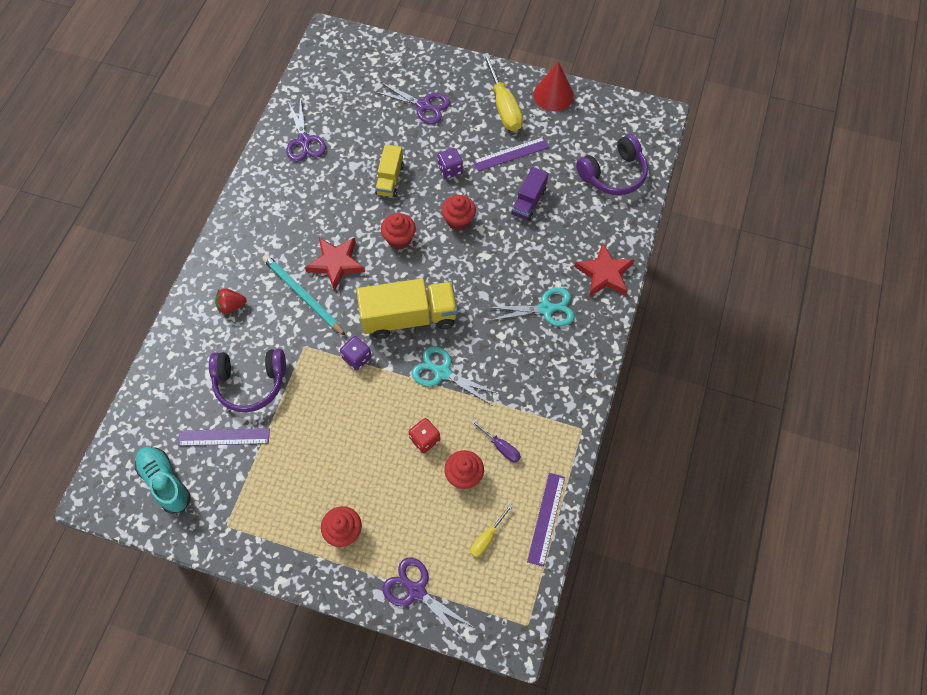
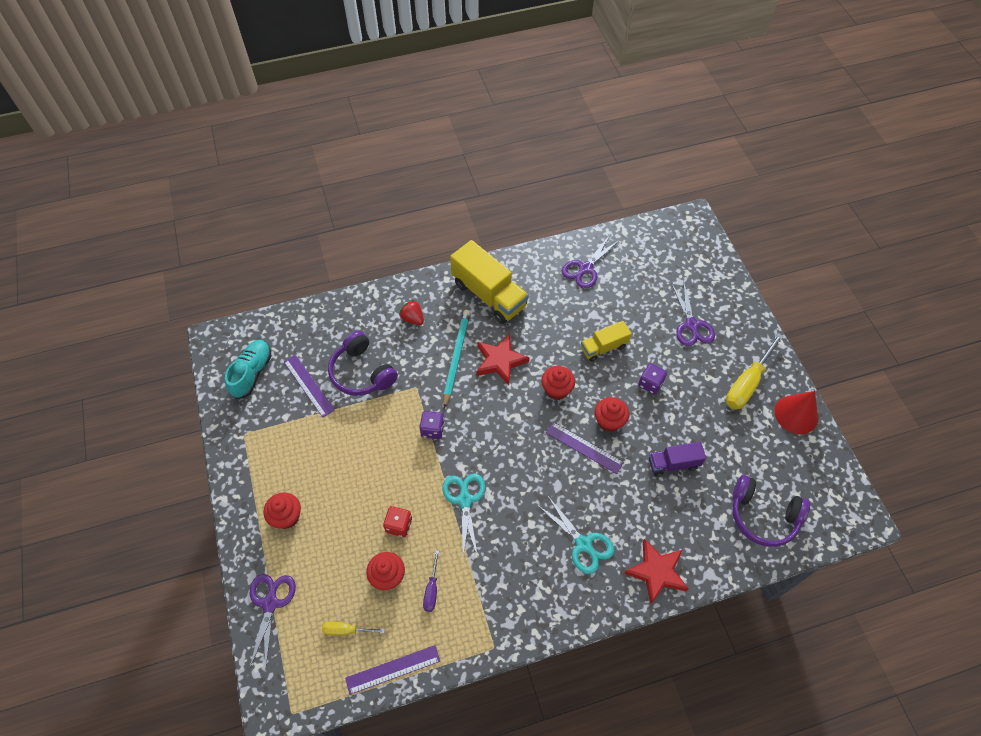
camera: 55 degrees right, 5 degrees down
(409, 317) = (494, 443): yellow truck -> yellow truck (489, 295)
(511, 154) = (706, 419): purple ruler -> purple ruler (584, 447)

